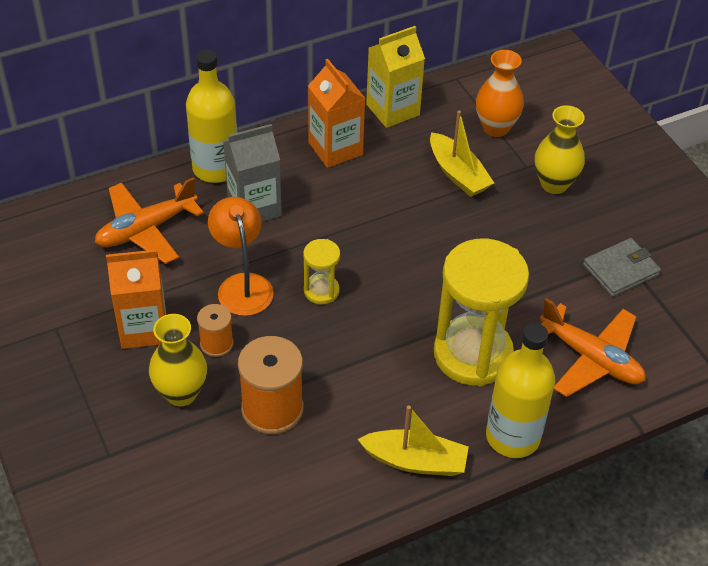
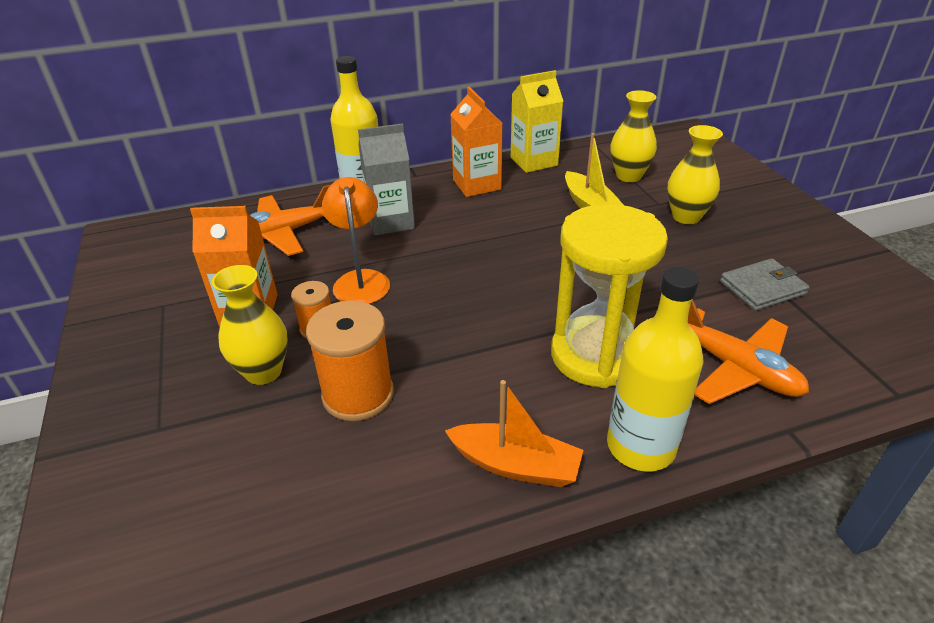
camera: 10 degrees right, 10 degrees down
(321, 291) = (439, 289): yellow hourglass -> none
(415, 461) = (515, 465): yellow boat -> orange boat
(496, 128) = (628, 176): orange vase -> yellow vase

